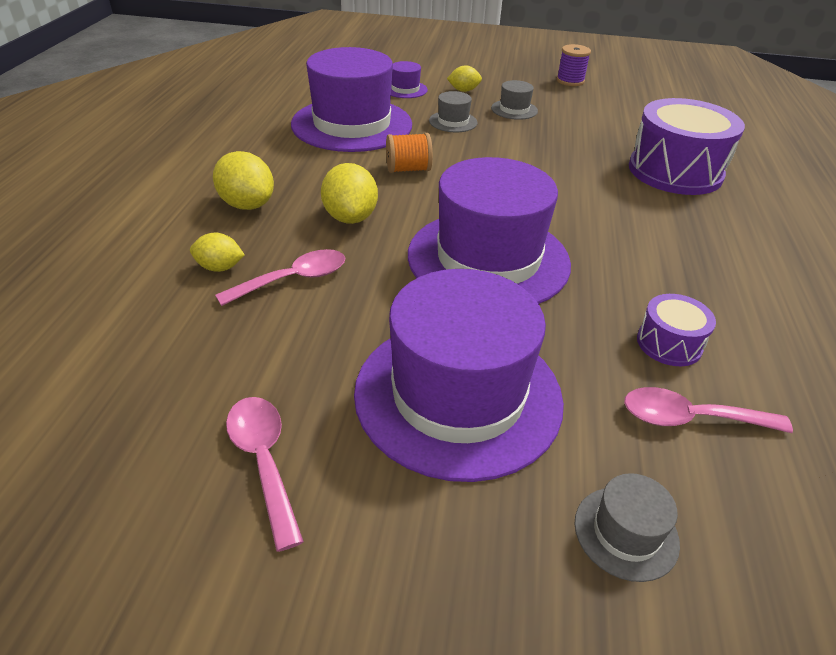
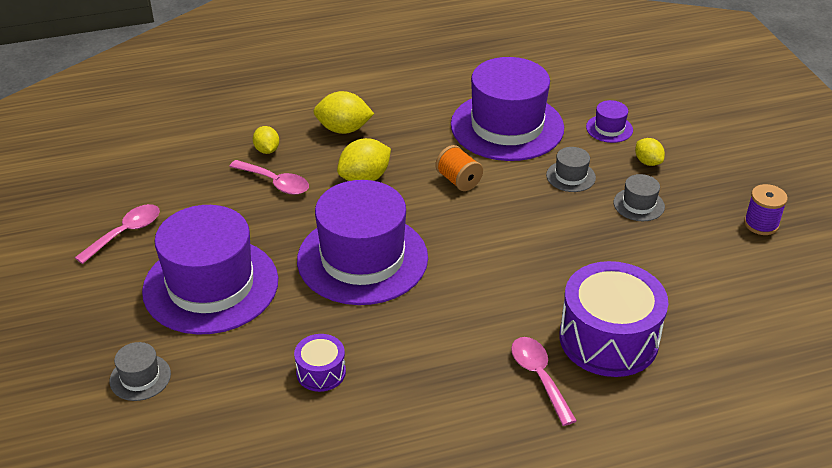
camera: 65 degrees right, 0 degrees up
(247, 205) = (343, 129): yellow lemon -> yellow lemon turned 75 degrees clockwise
(691, 418) = (247, 393): pink spoon -> pink spoon (539, 377)

